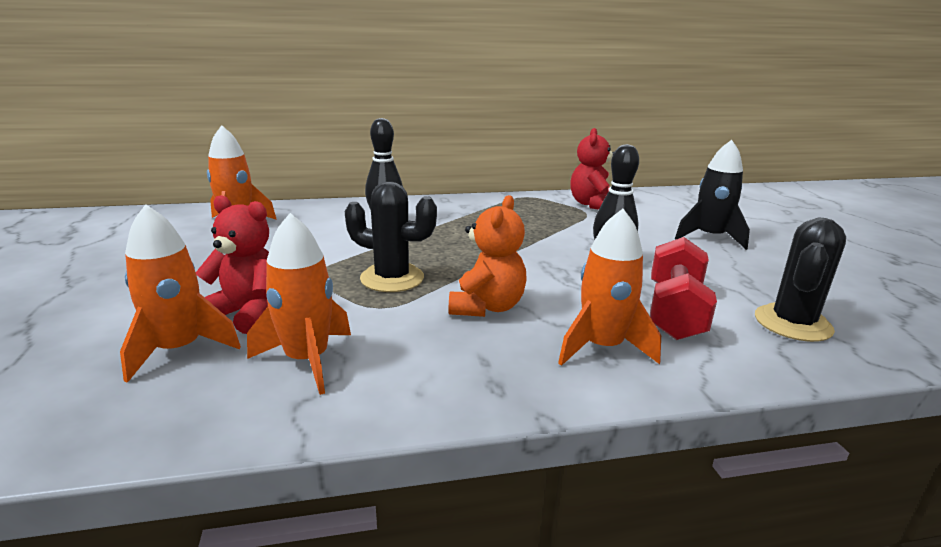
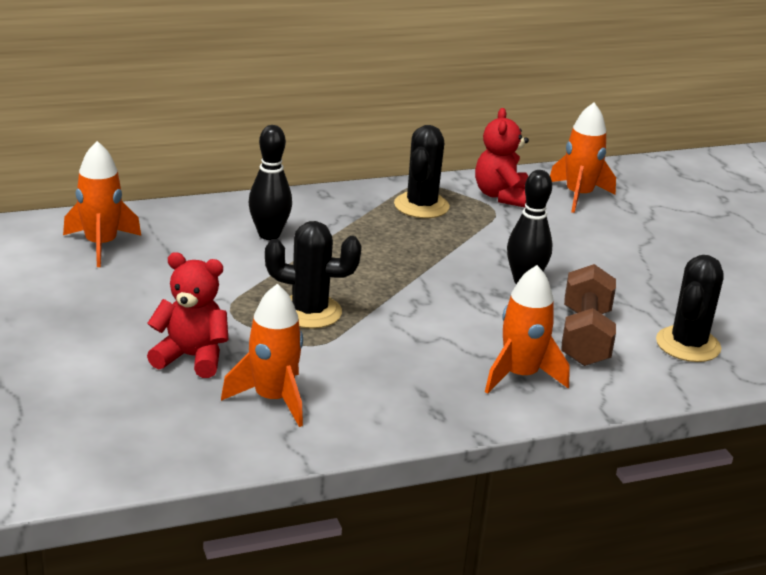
camera: 10 degrees left, 5 degrees up
(179, 350) = (155, 395): orange rocket -> orange rocket (578, 196)
(487, 307) = (412, 340): orange teddy bear -> none
(523, 208) = (421, 206): none -> black cactus
(674, 311) = (585, 337): red dumbbell -> brown dumbbell
(709, 237) = (629, 243): black rocket -> none

